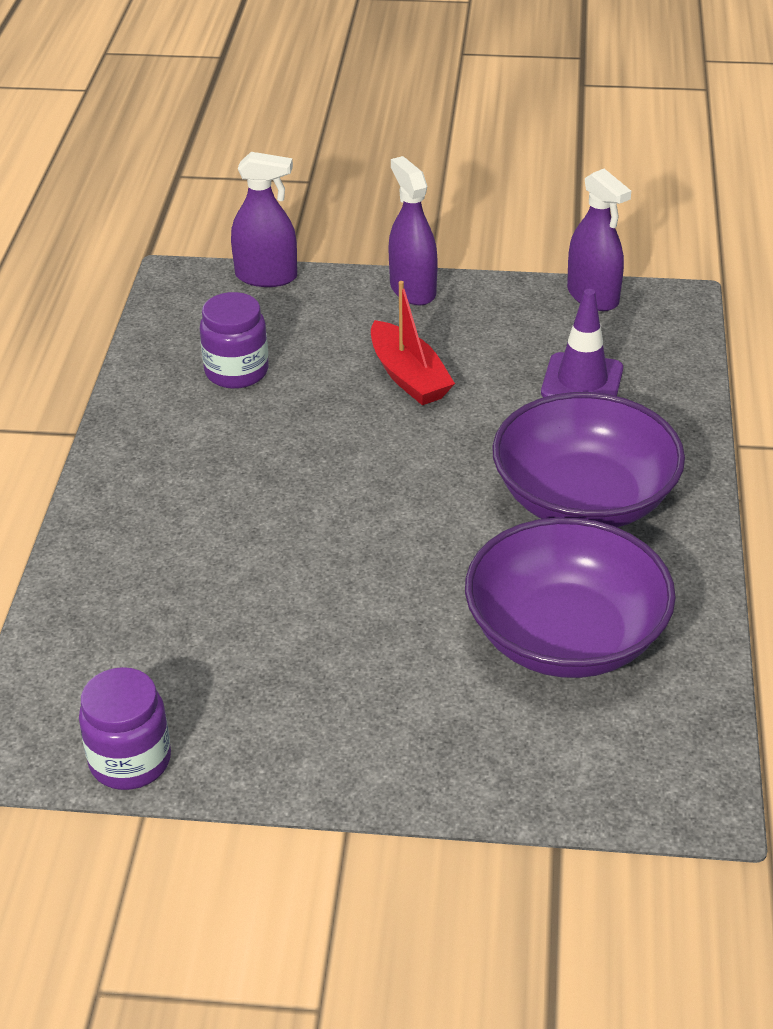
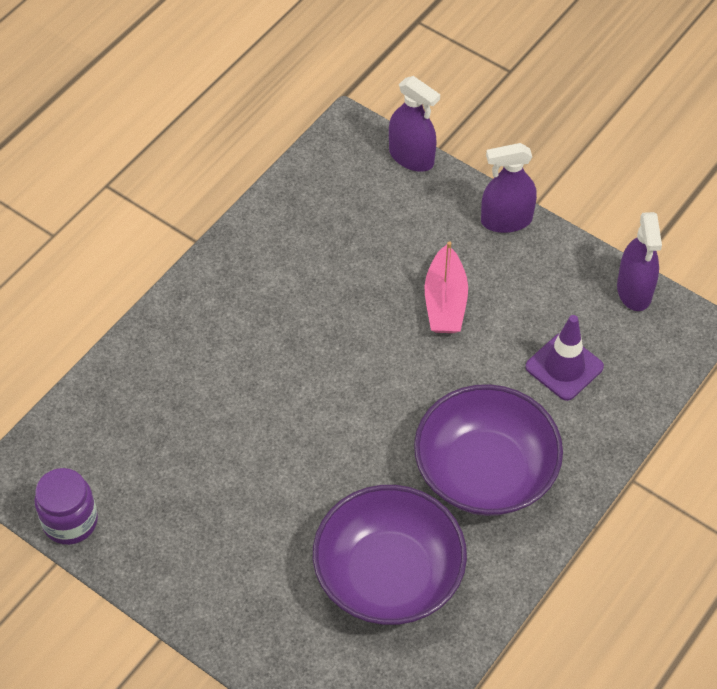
camera: 30 degrees right, 15 degrees up
(236, 371) = (332, 238): purple jar -> none
(408, 376) = (445, 301): red boat -> pink boat
(412, 290) = (506, 220): purple spray bottle -> purple spray bottle turned 105 degrees counterclockwise

